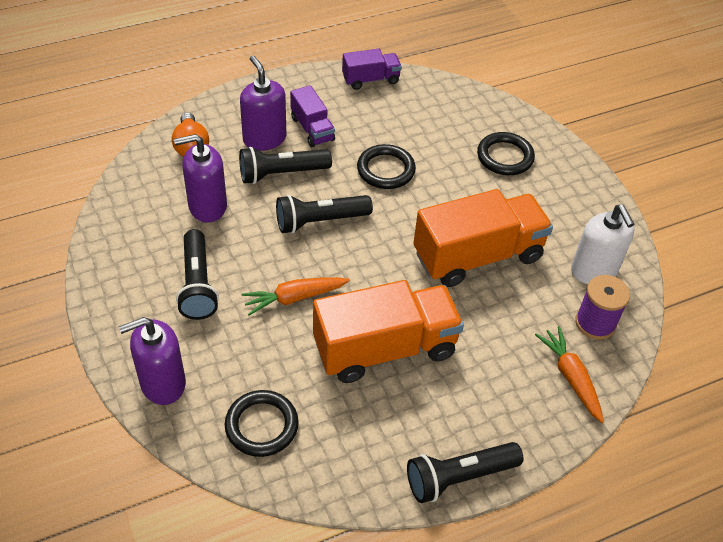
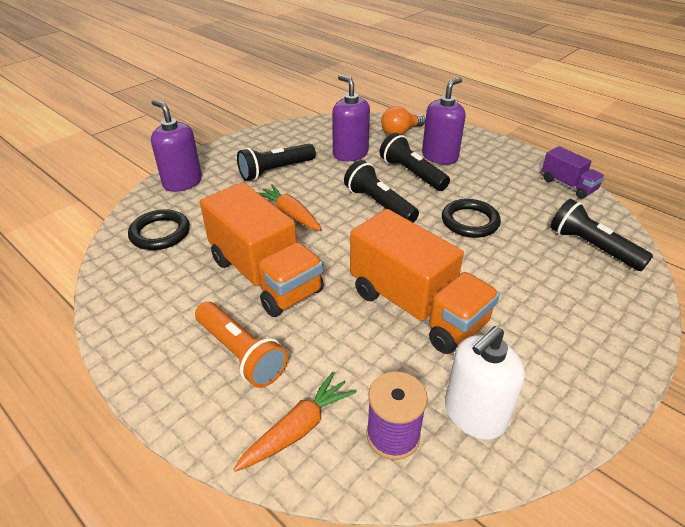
camera: 70 degrees right, 10 degrees down
(312, 129) = (474, 173): purple truck -> none
(459, 477) = (137, 363): black flashlight -> black flashlight (592, 247)
(480, 394) = (241, 353): none -> orange flashlight
(505, 157) = (572, 293): black ring -> none

